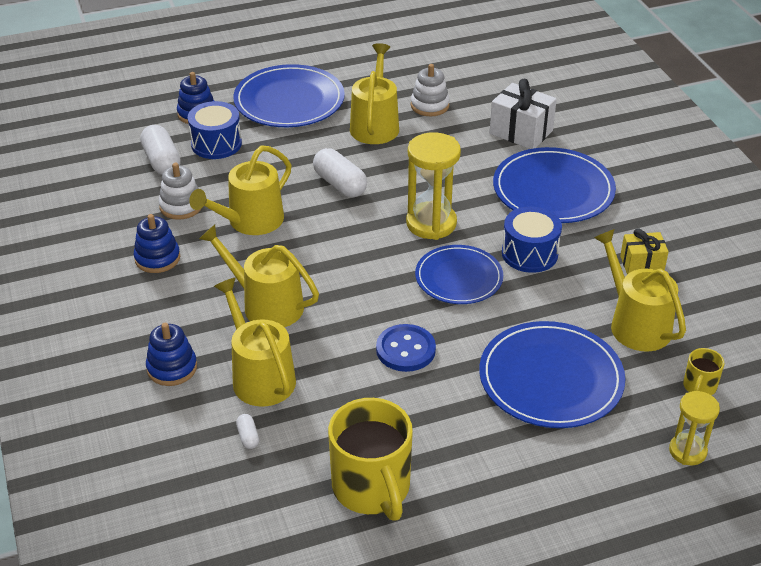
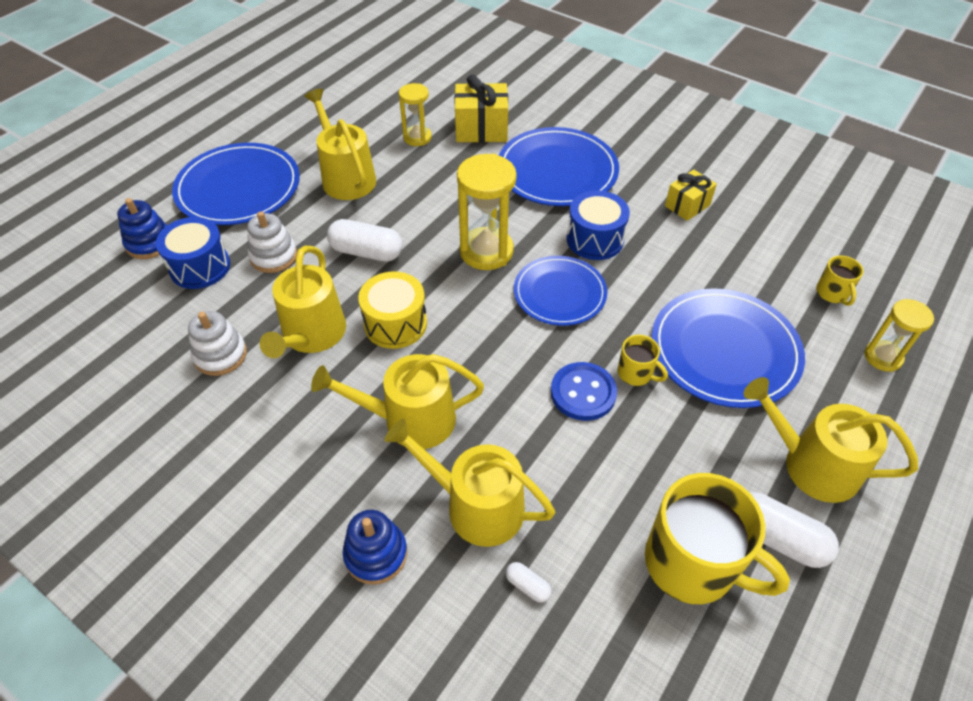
camera: 35 degrees left, 10 degrees up
(157, 258) = (246, 430): blue stacking toy -> none
(162, 161) = (154, 314): white capsule -> white capsule (777, 538)
(314, 241) = (395, 323): none -> yellow drum
(429, 105) = (379, 137): white stacking toy -> white stacking toy (274, 256)
(460, 117) = (417, 138): none -> yellow hourglass
(460, 358) = (636, 373): none -> yellow mug
(521, 132) = (481, 129): white gift -> yellow gift
(635, 324) = (735, 262): yellow watering can -> yellow watering can (812, 465)

